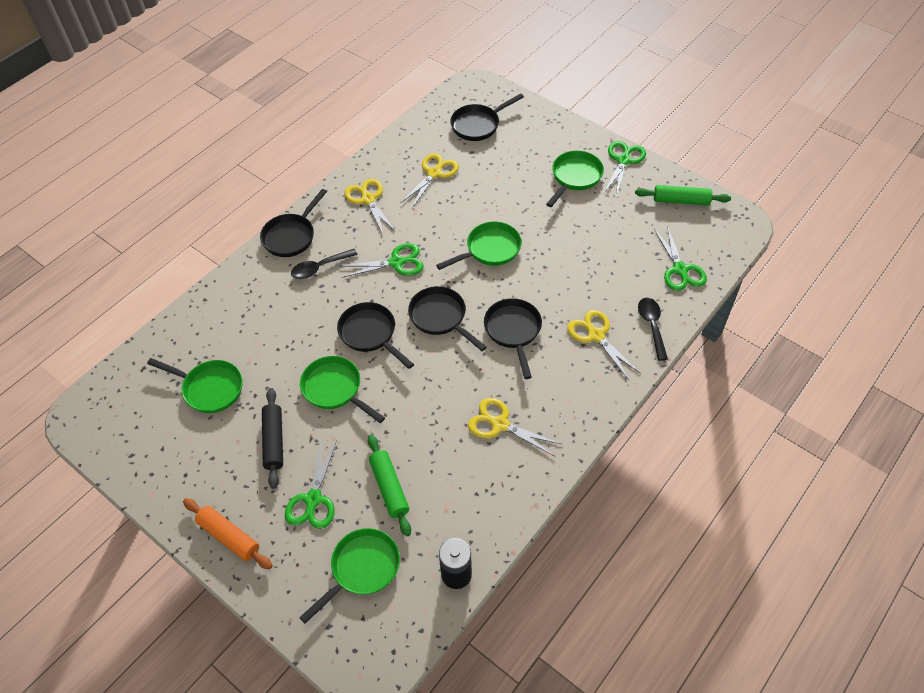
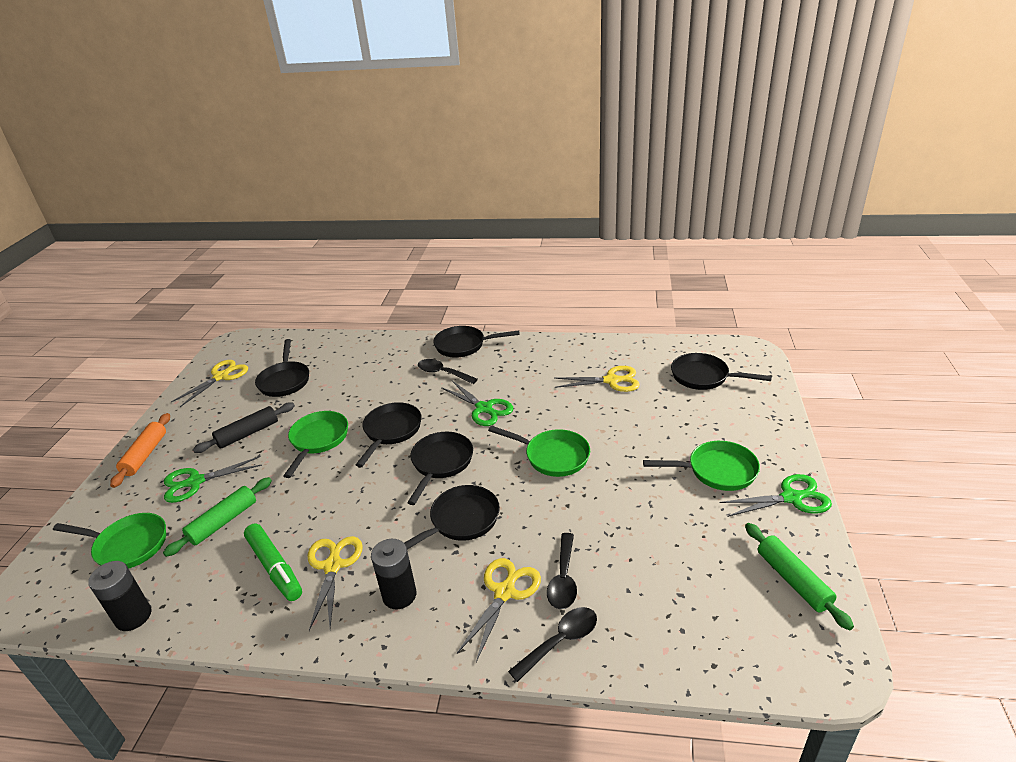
camera: 60 degrees right, 20 degrees down
(210, 388) = (285, 381): green pan -> black pan
(368, 199) = (541, 361): yellow scissors -> yellow scissors (221, 376)
(473, 463) = (275, 567): none -> green marker
(557, 393) = (399, 595): none -> black battery
(606, 301) = (563, 579): none -> black spoon
(680, 270) = (677, 631): green scissors -> none

